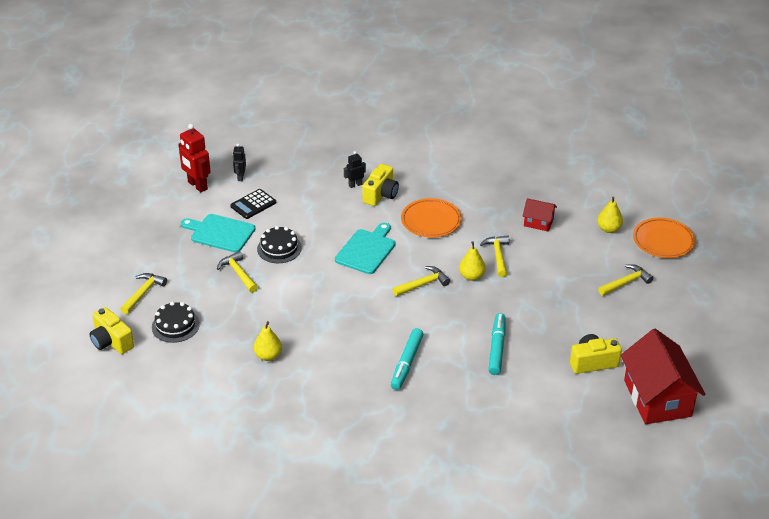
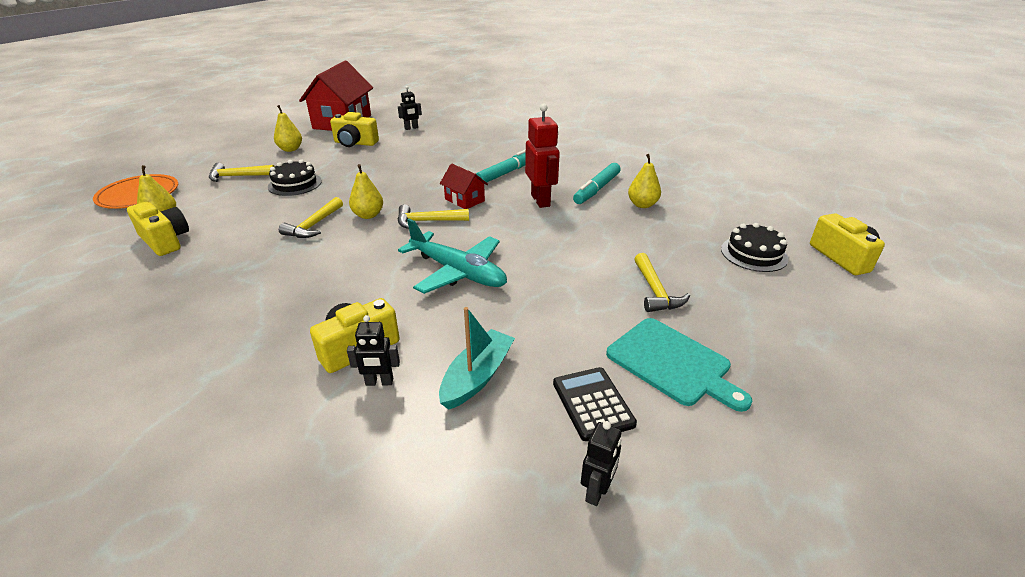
camera: 155 degrees left, 5 degrees down
(143, 293) = (808, 302): yellow hammer -> none
(197, 185) = (709, 503): red robot -> red robot (541, 200)
(253, 204) = (592, 403): black calculator -> black calculator turned 90 degrees counterclockwise
(279, 248) = (580, 308): black cake -> black cake (295, 184)
(312, 200) = (477, 376): none -> turquoise boat
(367, 250) = (457, 272): turquoise cutting board -> turquoise plane
(431, 221) = (335, 284): orange plate -> none
(497, 348) = (417, 165): turquoise marker -> turquoise marker (597, 189)
(538, 222) = (216, 244): red house -> red house (464, 200)
(569, 411) = (411, 128): none -> black robot
(574, 215) = (165, 240): none -> yellow camera
(639, 332) = (290, 149): none -> yellow pear

